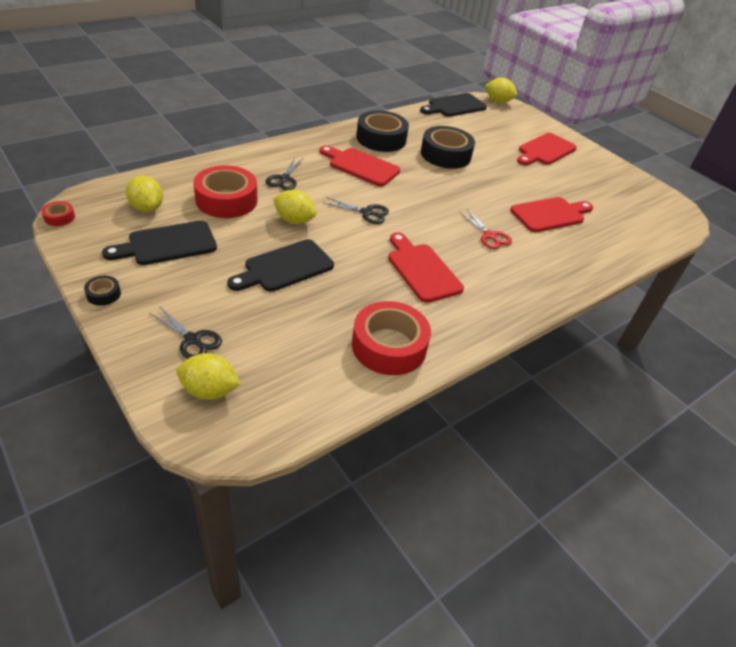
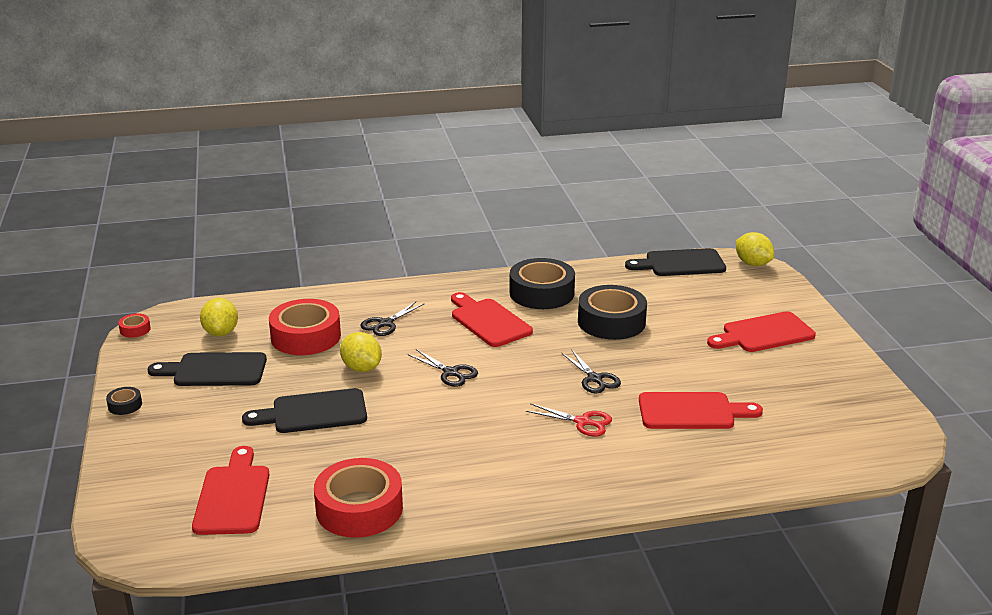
camera: 30 degrees right, 15 degrees down
(193, 340) = (173, 461): black scissors -> black scissors (595, 379)
(209, 391) = (155, 506): yellow lemon -> none
(422, 270) = (463, 443): red cutting board -> red cutting board (233, 496)
(490, 236) = (583, 422): red scissors -> red scissors turned 60 degrees counterclockwise

